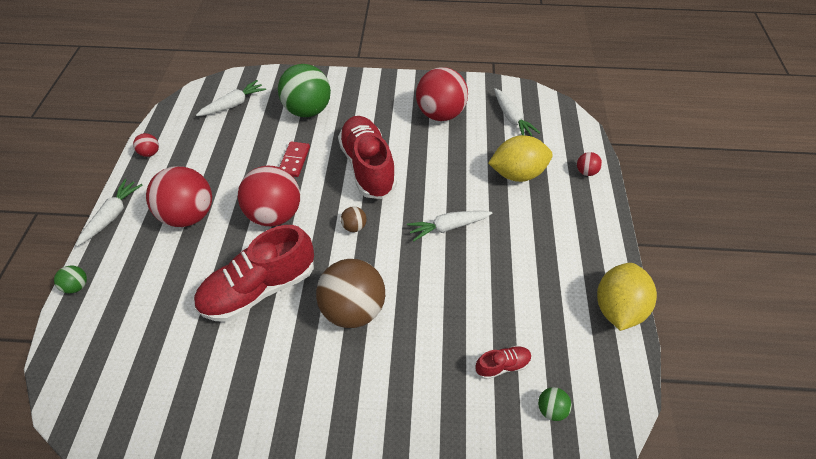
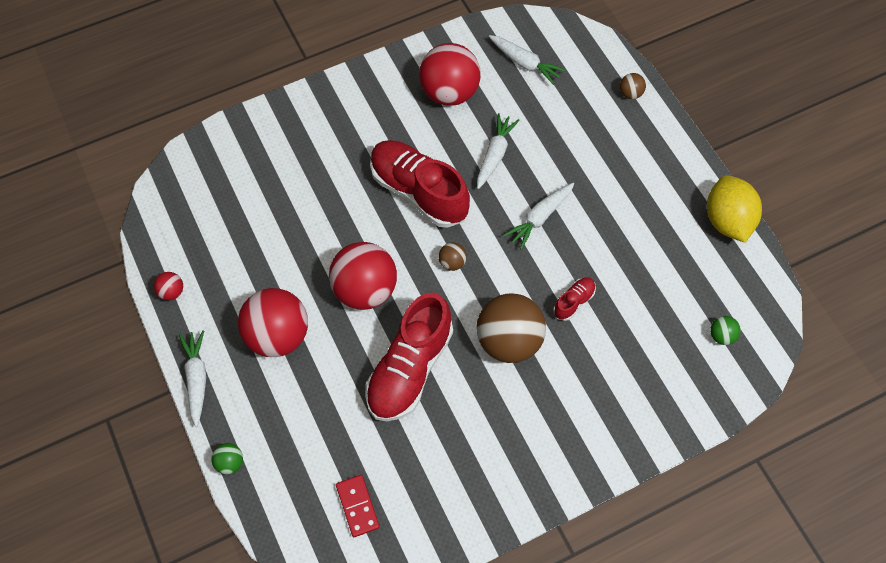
camera: 30 degrees left, 10 degrees up
(233, 104) = (214, 188): white carrot -> white carrot (495, 155)
(294, 160) = (337, 222): red domino -> red domino (357, 506)
(308, 110) = (304, 155): green ball -> none
(502, 365) = (664, 321): red shoe -> red shoe (573, 302)
(517, 173) = (568, 127): yellow lemon -> none
(586, 172) = (630, 93): red ball -> brown ball

